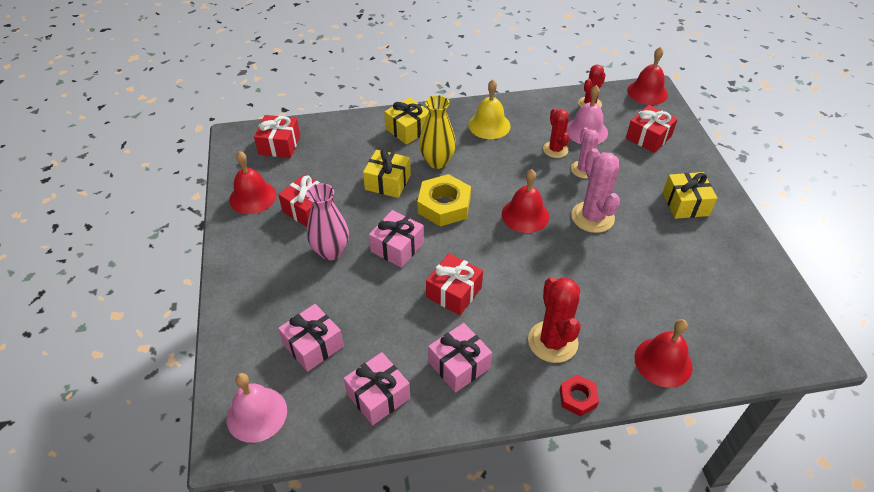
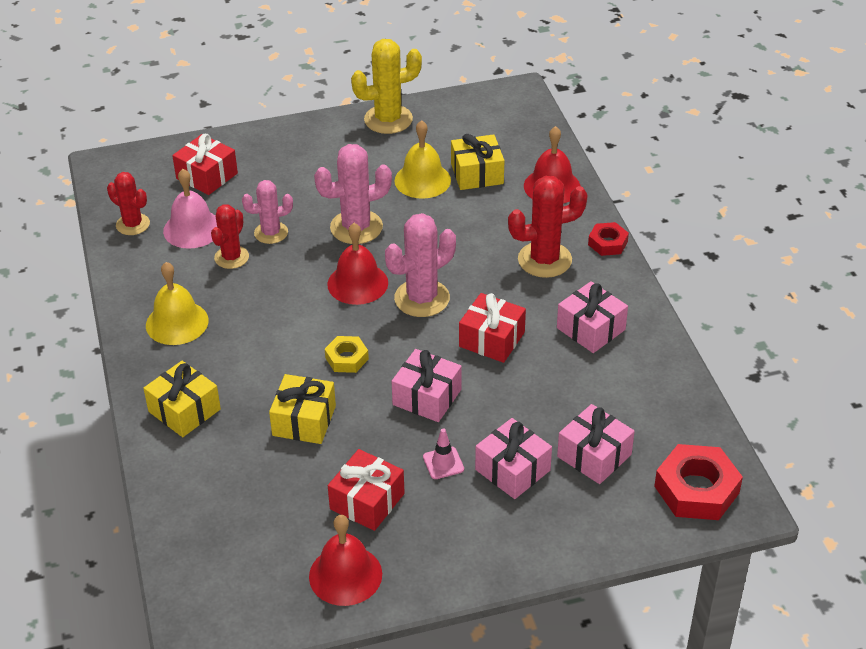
camera: 95 degrees left, 5 degrees down
(257, 414) = (696, 489): pink bell -> red nut
(279, 145) = (221, 566): red gift -> none
(331, 251) = (443, 463): pink vase -> pink traffic cone
(378, 396) = (645, 389): pink gift -> pink gift (512, 470)
(437, 161) = (258, 372): yellow vase -> none
(444, 205) = (346, 358): yellow nut -> yellow nut, size x0.56
(505, 252) = (422, 298): none -> pink cactus
(555, 150) = (231, 257): red cactus -> red cactus turned 45 degrees counterclockwise
(647, 92) = (110, 171): red bell -> none
(660, 263) = (422, 180): none -> yellow bell
(685, 204) = (328, 155): yellow gift -> yellow gift (477, 174)
(746, 245) = (388, 119): none -> yellow cactus

